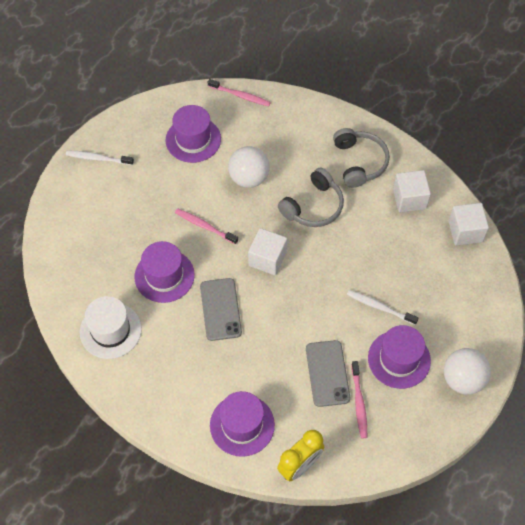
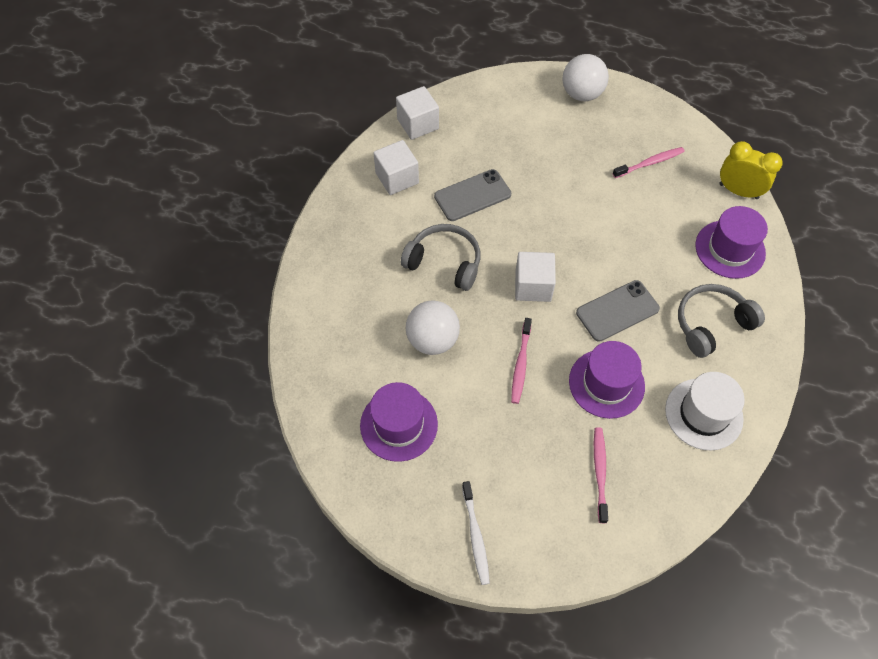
camera: 110 degrees left, 0 degrees up
(240, 96) = (307, 392): pink toothbrush -> pink toothbrush (600, 472)
(327, 373) = (635, 195): grey phone -> grey phone (472, 195)
(359, 162) = (365, 235): grey headphones -> grey headphones (711, 324)
(380, 307) = (540, 172): white toothbrush -> none
(399, 359) = (588, 144): purple hat -> none

